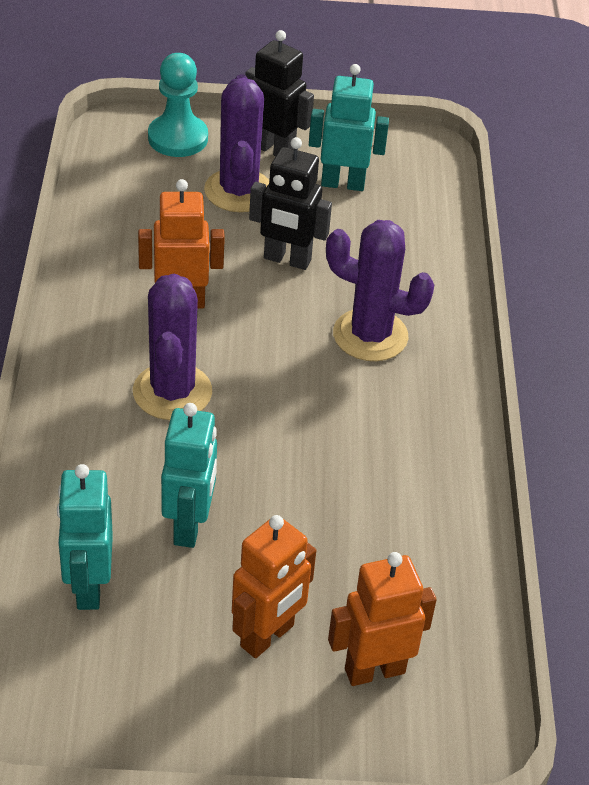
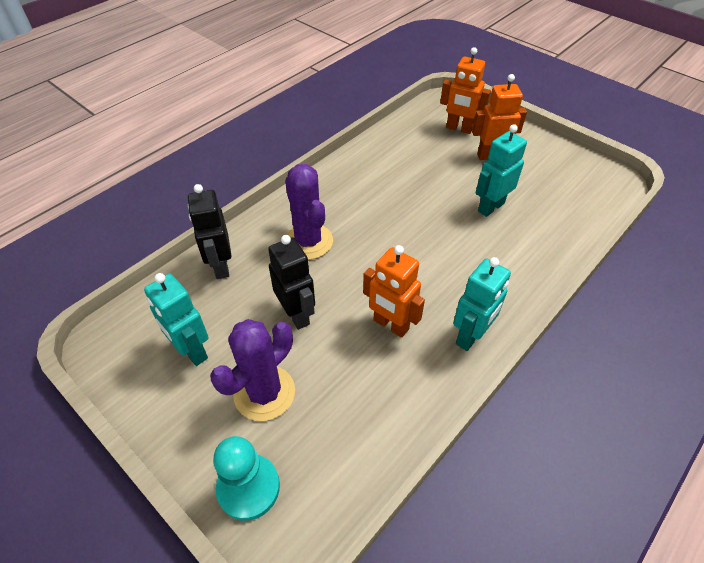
camera: 135 degrees left, 5 degrees up
(88, 587) = (557, 208): turquoise robot -> turquoise robot (470, 336)
(172, 392) = (445, 272): purple cactus -> none
(274, 149) = (195, 418): black robot -> black robot (220, 266)

